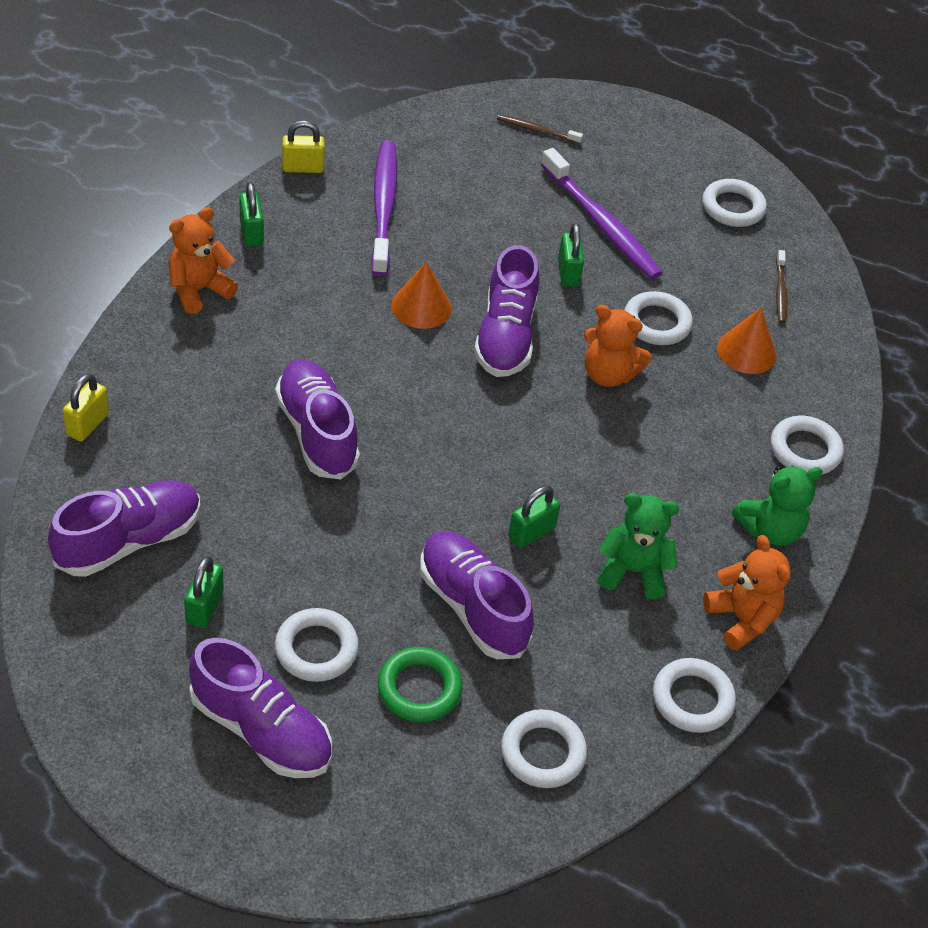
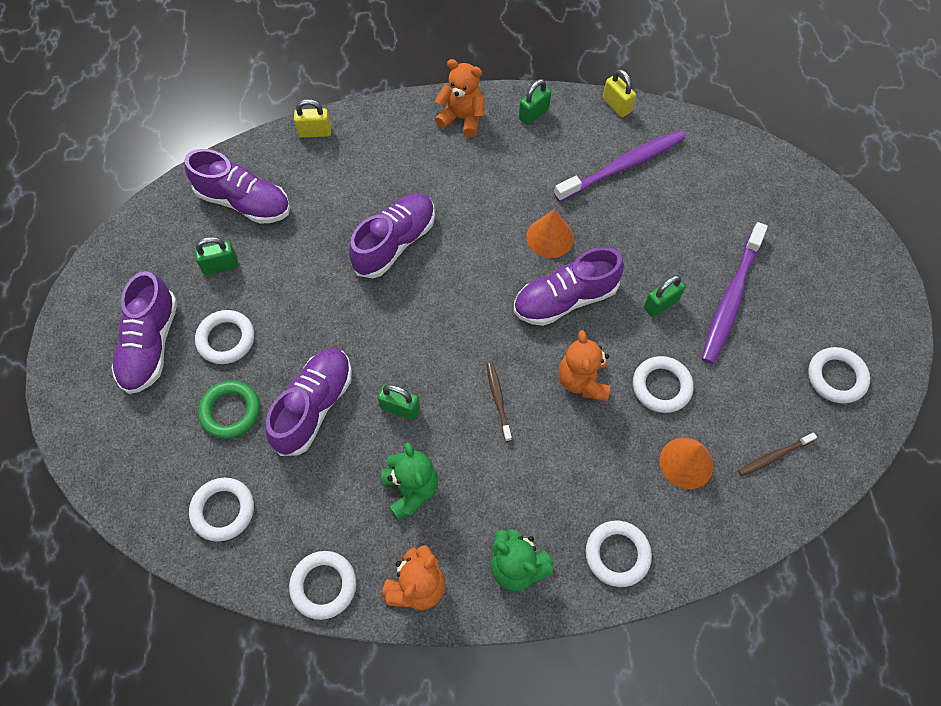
camera: 65 degrees right, 15 degrees up
(536, 130) = (788, 209): brown toothbrush -> brown toothbrush (498, 399)

